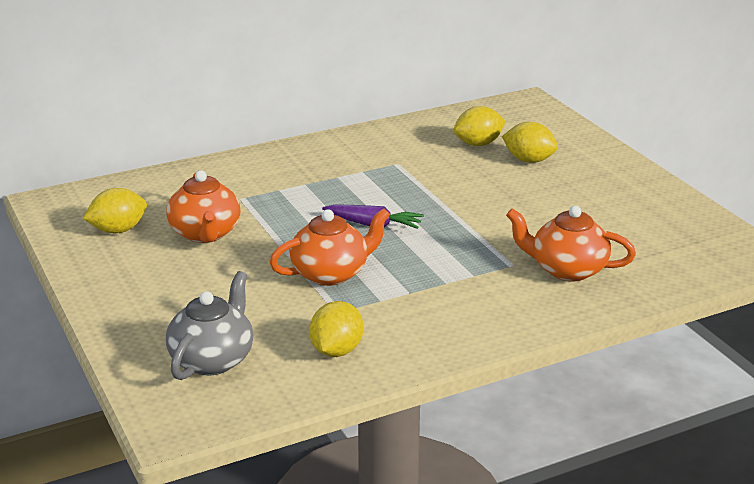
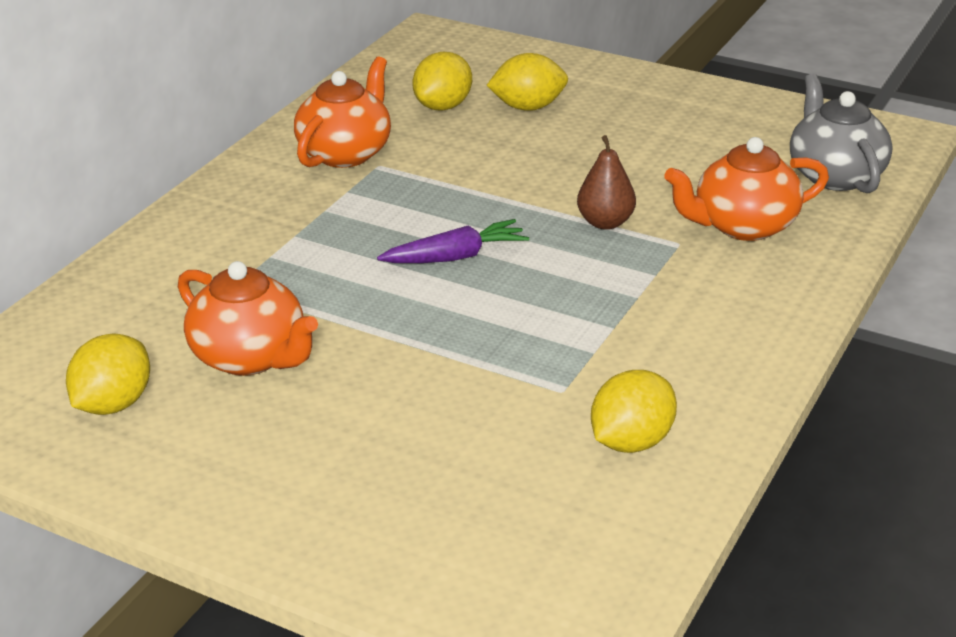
camera: 35 degrees left, 5 degrees up
(212, 360) = (497, 529): grey teapot -> grey teapot (835, 175)
(331, 273) = (489, 343): orange teapot -> orange teapot (346, 153)
(336, 351) = (631, 442): yellow lemon -> yellow lemon turned 60 degrees clockwise
(484, 237) = (605, 222): none -> brown pear

